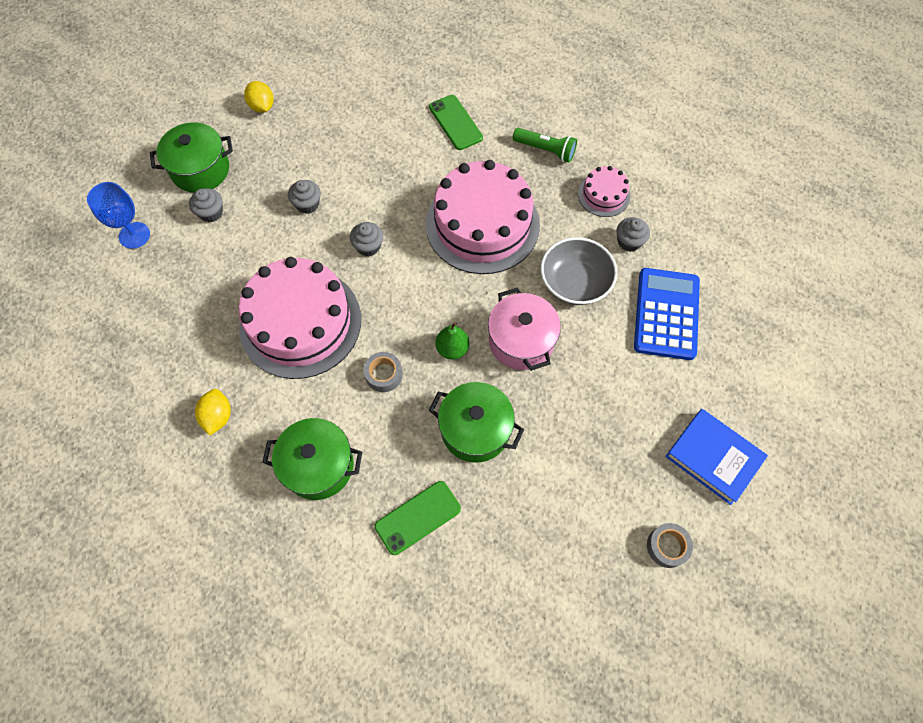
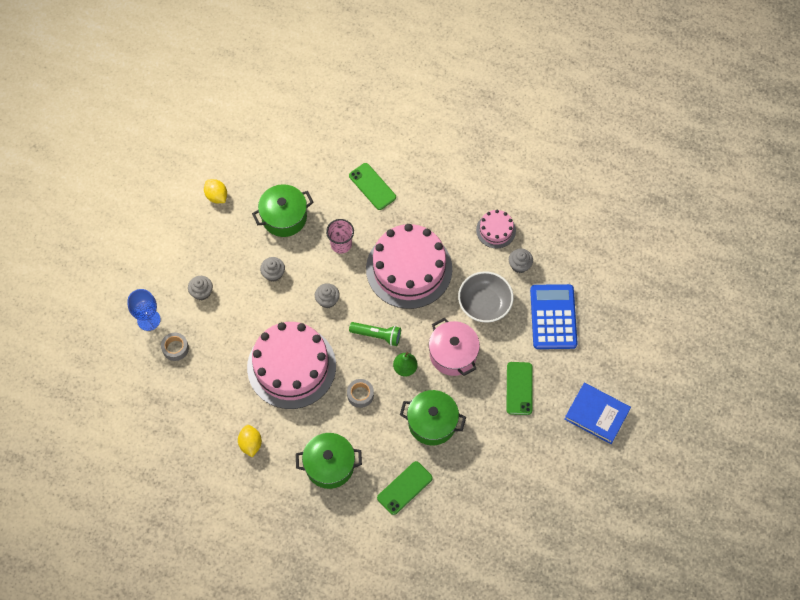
camera: 10 degrees left, 0 degrees up
(200, 170) = (183, 258): green pot -> green pot (284, 217)
(401, 182) = (341, 244): none -> pink cup
(545, 150) = (446, 199): green flashlight -> green flashlight (377, 335)
(606, 402) = (519, 388): none -> green phone
(667, 546) = (572, 478): grey tape -> grey tape (175, 348)

